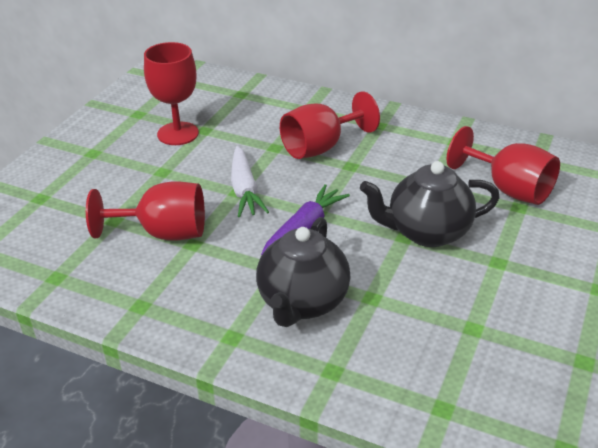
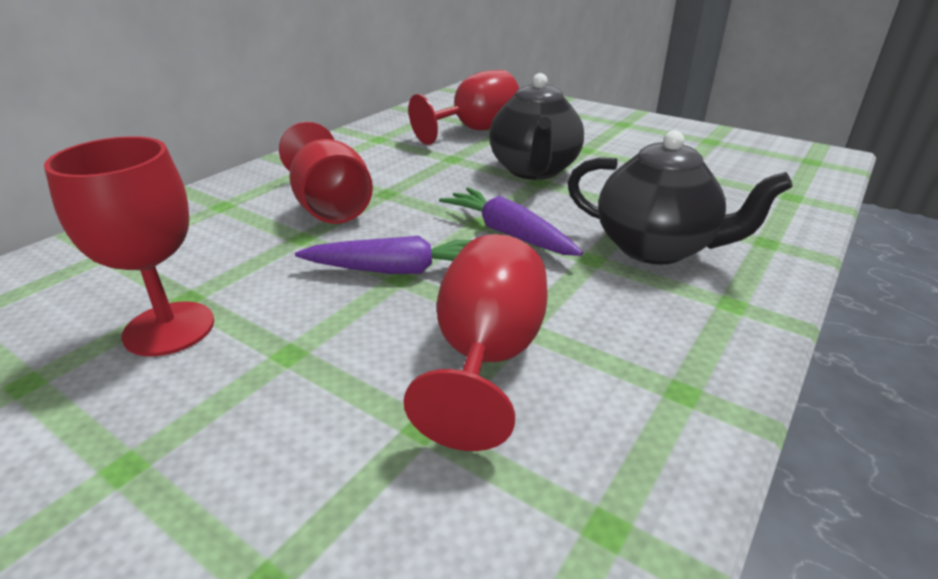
camera: 80 degrees left, 5 degrees down
(244, 189) = (398, 270): white carrot -> purple carrot

